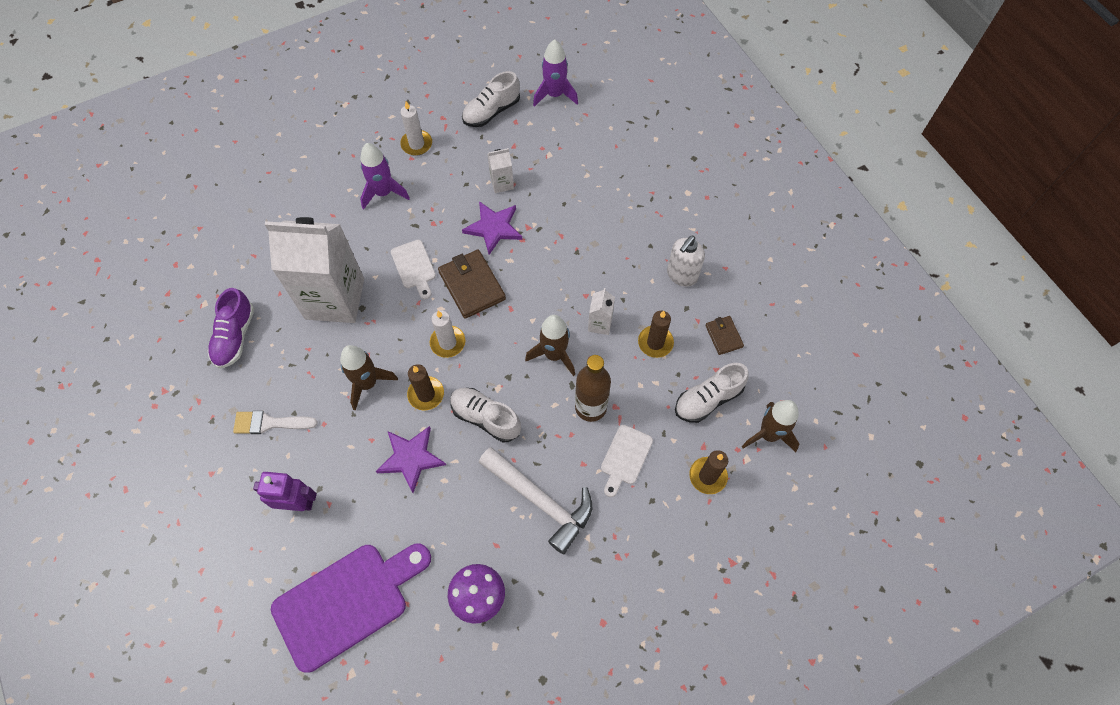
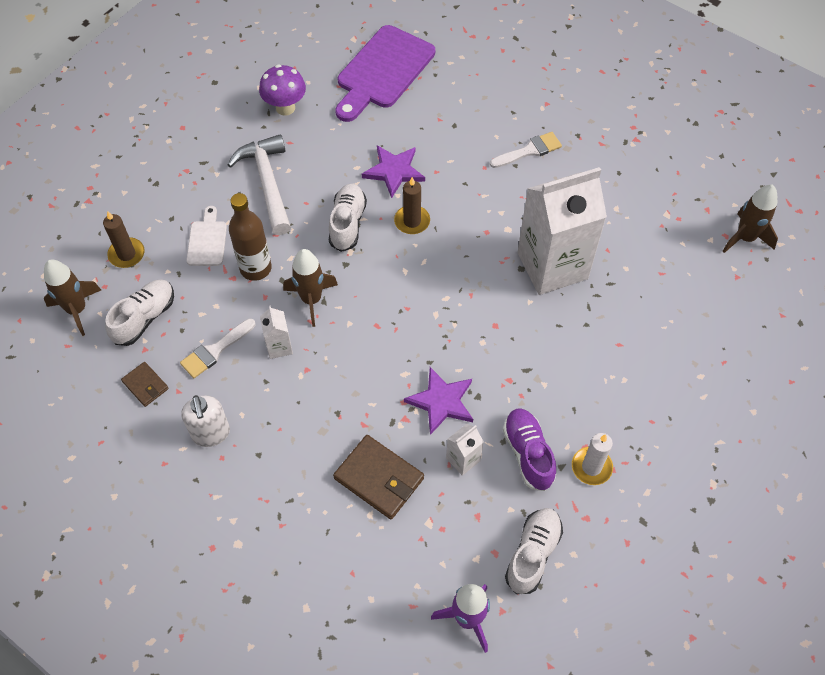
camera: 155 degrees right, 5 degrees down
(235, 336) = (615, 200): purple shoe -> purple shoe (528, 454)
(297, 503) = (464, 110): purple robot -> none
(367, 383) = (469, 210): brown rocket -> brown rocket (745, 238)
(383, 193) = (585, 391): purple rocket -> none
(414, 267) = (497, 326): white cutting board -> none
(447, 342) = (419, 270): white candle -> none
(472, 286) = (428, 331): brown wallet -> brown wallet (379, 478)
(485, 418) = (347, 224): white shoe -> white shoe turned 90 degrees counterclockwise
(540, 501) = (267, 183): white hammer -> white hammer turned 60 degrees clockwise
(655, 342) = (215, 350): brown candle -> white brush
(681, 275) = (211, 434): white soap dispenser -> white soap dispenser turned 150 degrees clockwise

